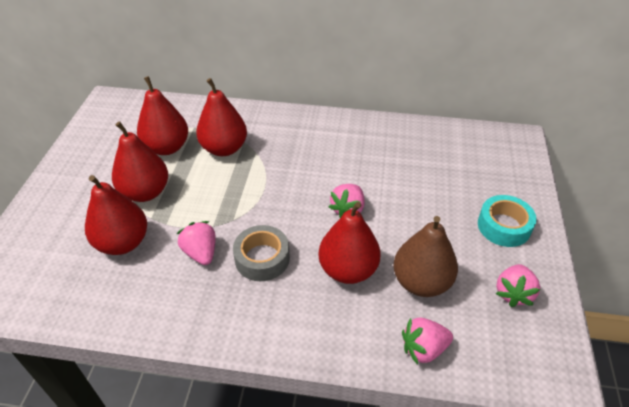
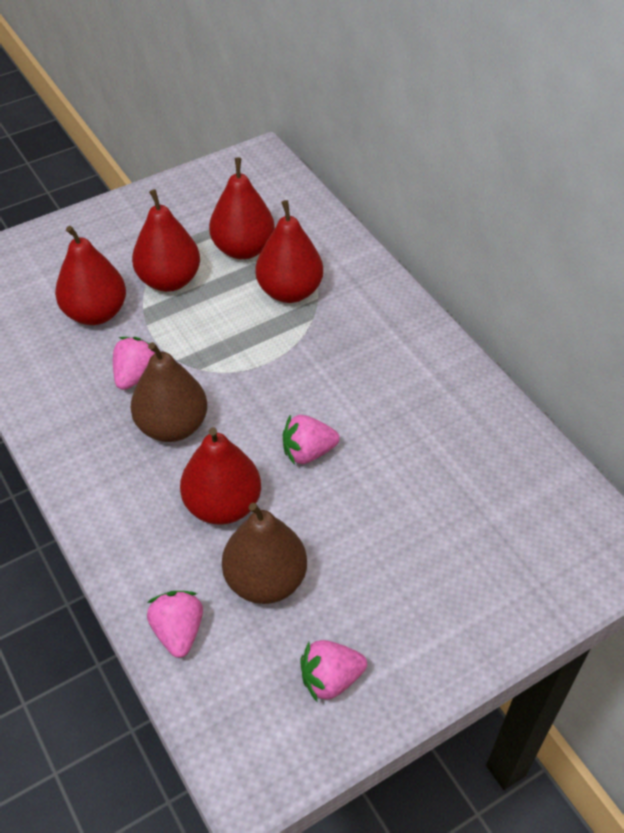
camera: 50 degrees right, 5 degrees up
(262, 258) = (172, 426): grey tape -> brown pear
(423, 349) = (178, 631): pink strawberry -> pink strawberry turned 45 degrees clockwise
(504, 226) = (433, 617): turquoise tape -> none

